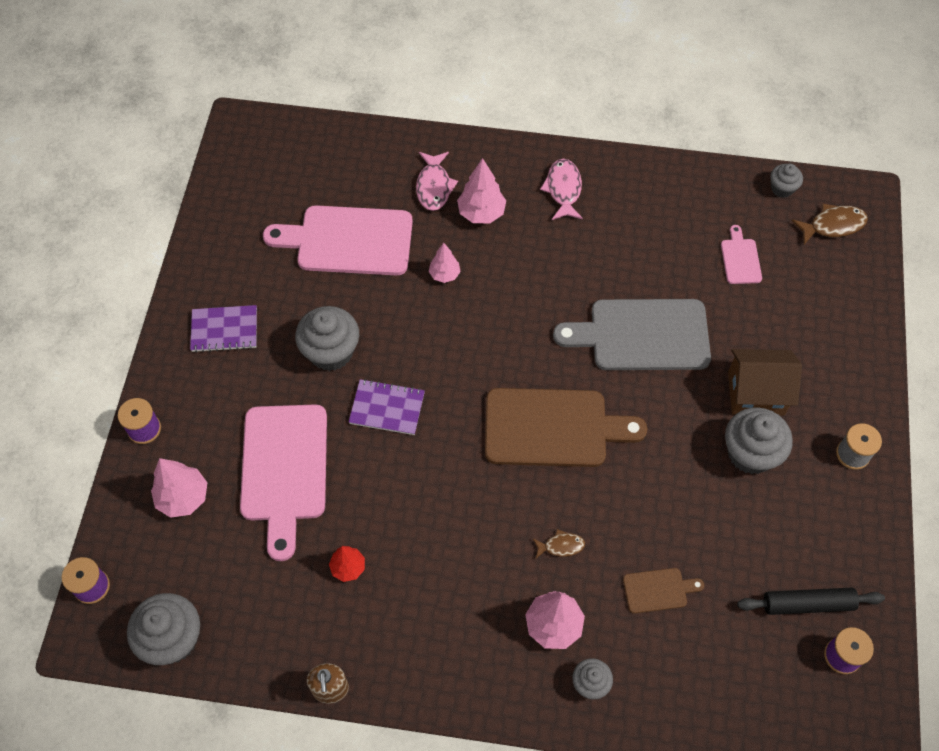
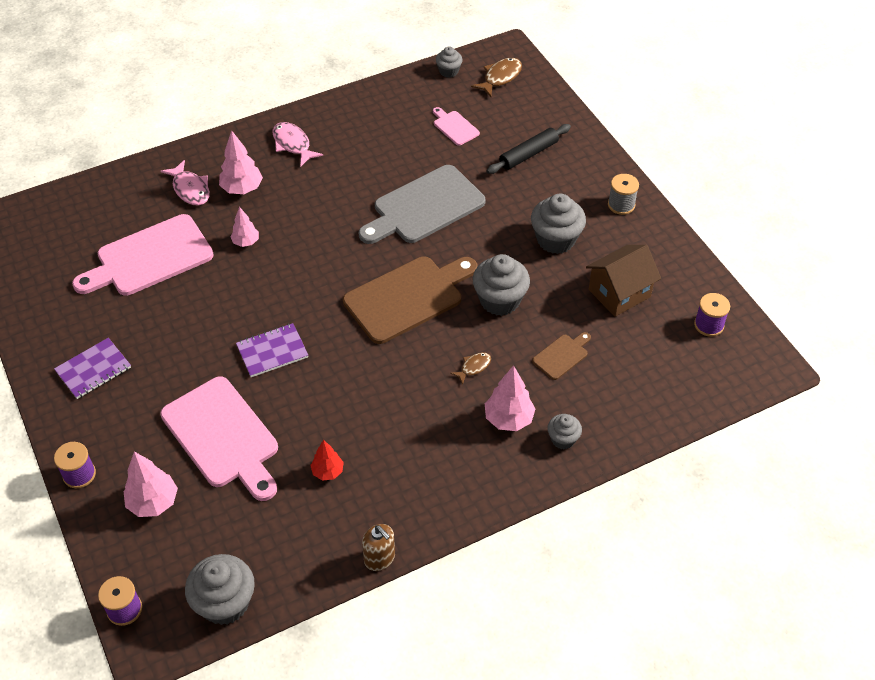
camera: 35 degrees left, 10 degrees down
(331, 352) = (196, 338): grey cupcake -> grey cupcake (499, 300)
(755, 393) = (530, 202): brown house -> brown house (619, 293)
(808, 604) = (664, 307): black rolling pin -> black rolling pin (528, 154)

